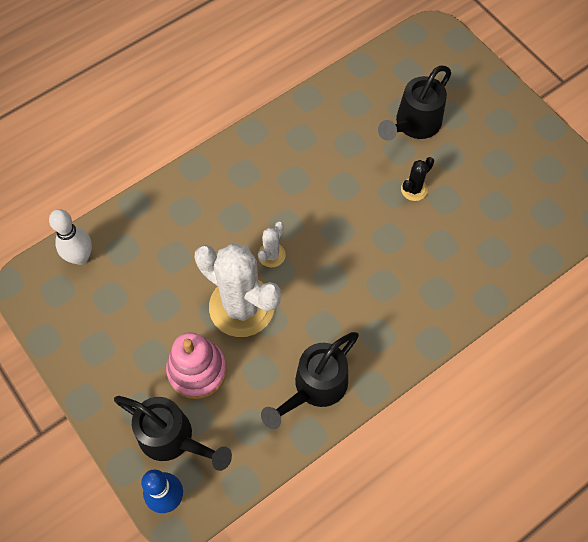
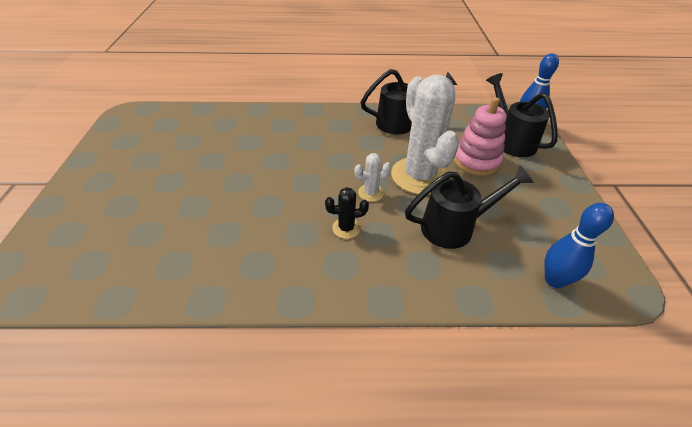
camera: 145 degrees left, 20 degrees down
(80, 257) = (554, 280): white bowling pin -> blue bowling pin
(414, 125) = (157, 216): black watering can -> black watering can (454, 227)
(414, 189) = (222, 176): black cactus -> black cactus (346, 228)

